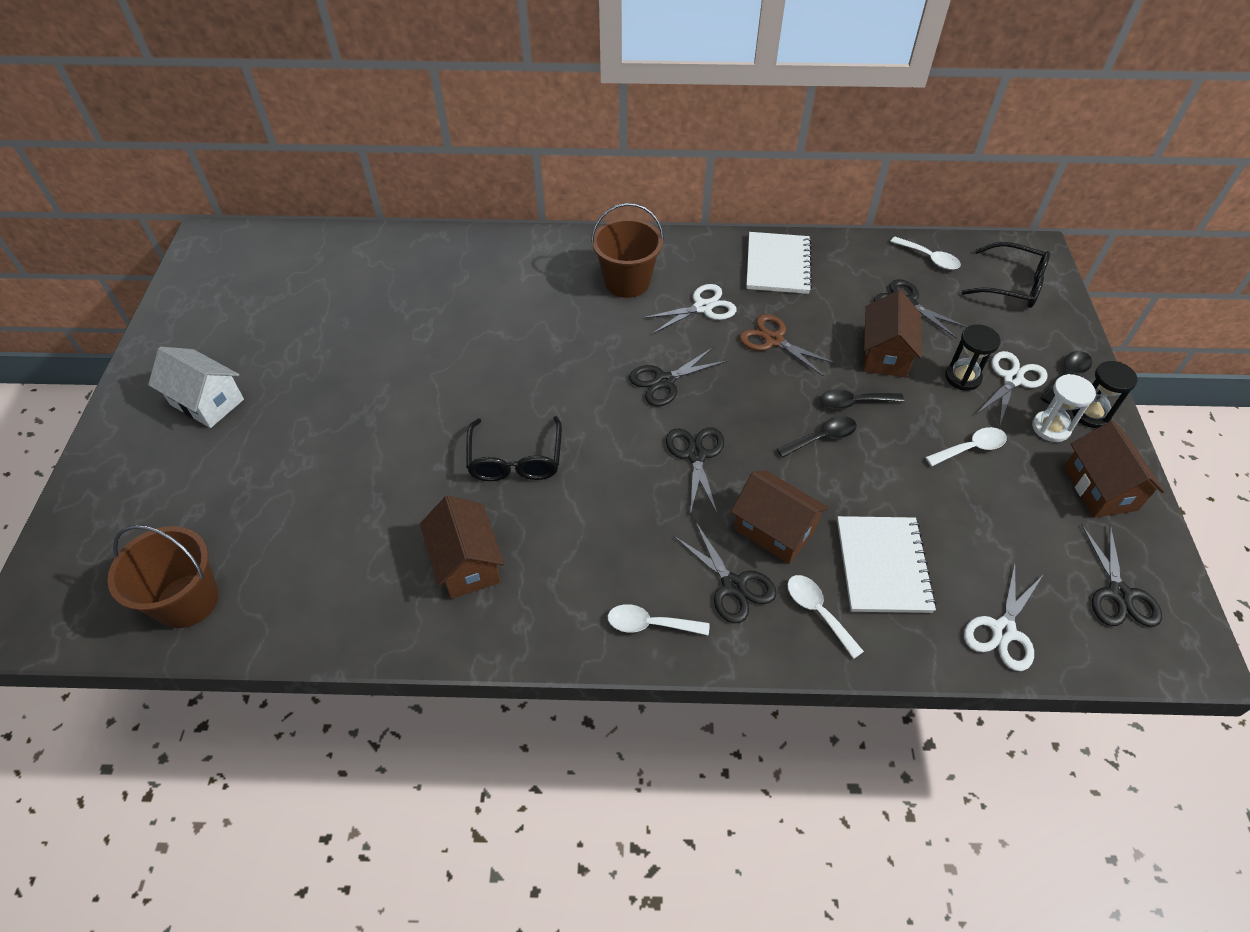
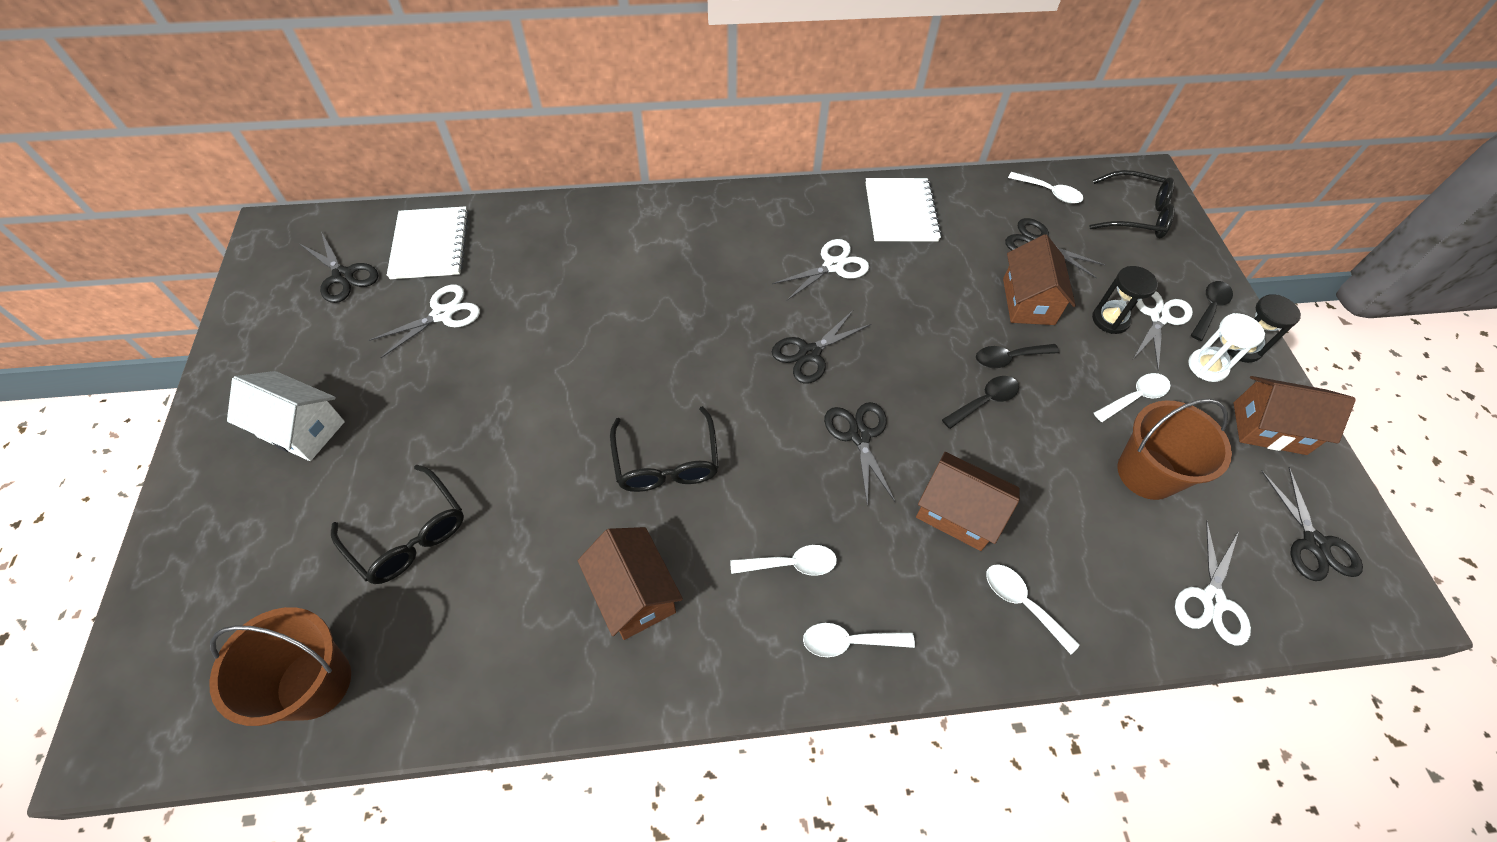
camera: 10 degrees left, 5 degrees up
(283, 495) = (409, 535): none -> black glasses
(341, 319) = (442, 314): none -> white scissors
(610, 555) = (791, 564): none -> white spoon
(627, 282) = (749, 244): brown bucket -> brown bucket (1147, 473)
(733, 585) = (928, 584): black scissors -> black scissors (343, 276)
(773, 340) = (913, 296): brown scissors -> none
(883, 566) = (1076, 541): white notebook -> white notebook (430, 245)
(1100, 488) = (1269, 428): brown house -> brown house turned 60 degrees counterclockwise

